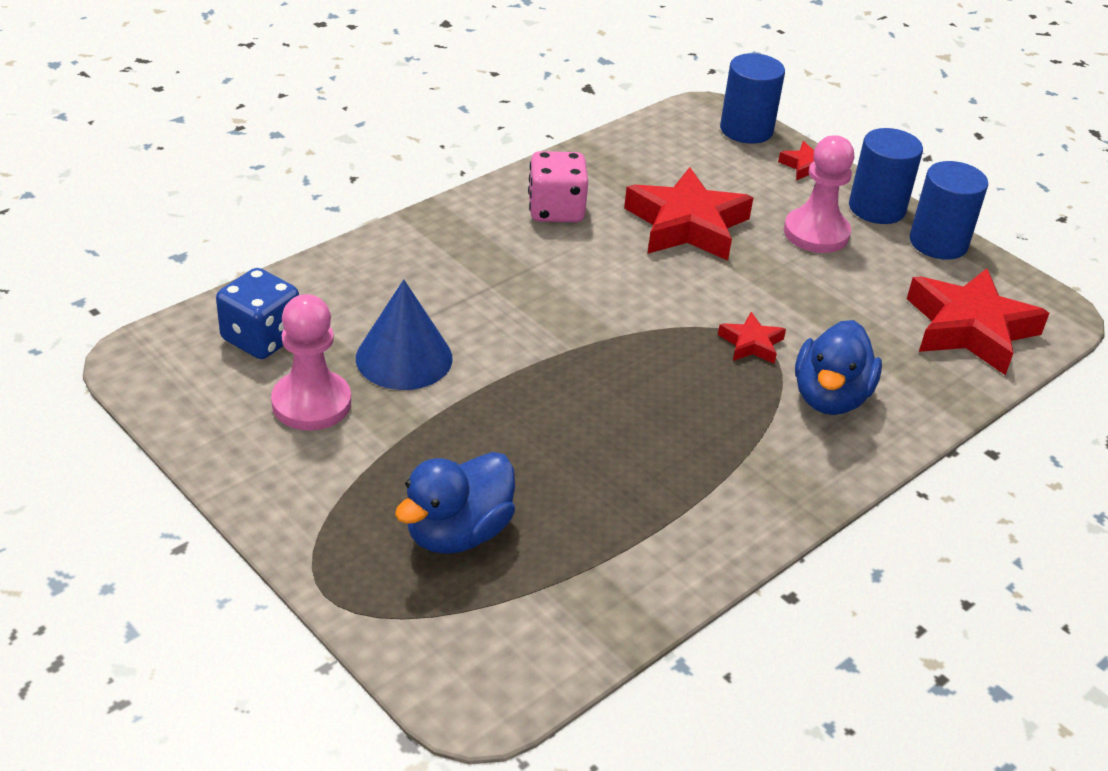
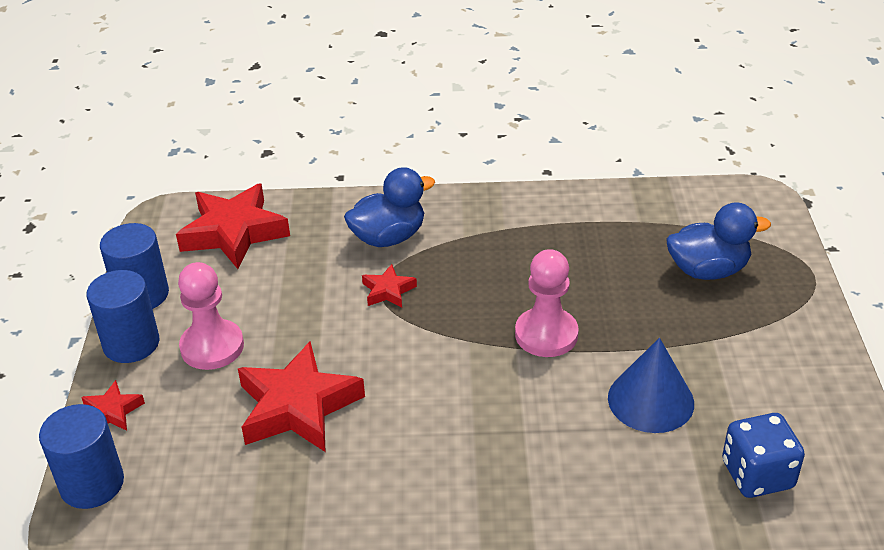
camera: 135 degrees left, 0 degrees up
(311, 403) = (749, 397): pink pawn -> pink pawn (546, 334)
(556, 210) = (386, 481): pink dice -> none

